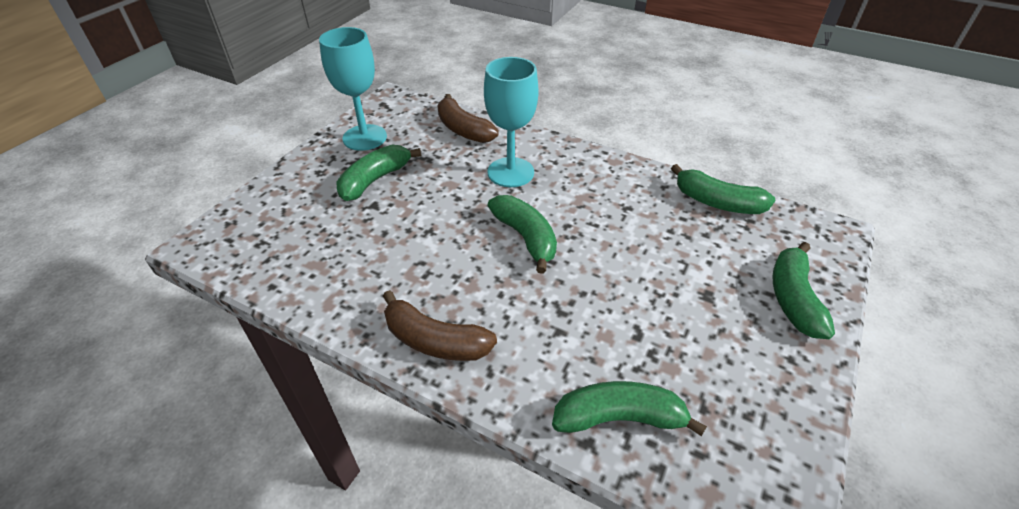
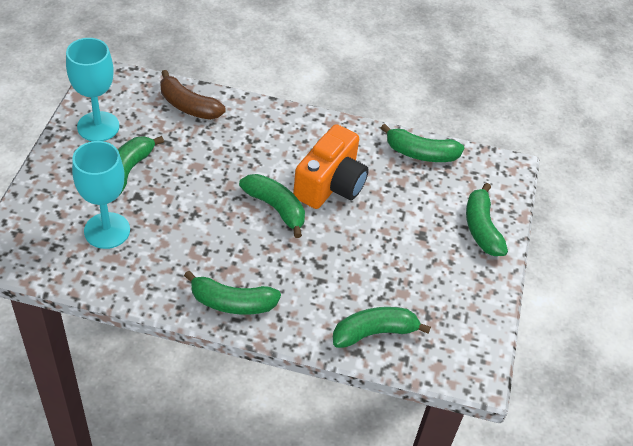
camera: 20 degrees left, 5 degrees up
(435, 340) = (232, 302): brown banana -> green banana
(510, 172) = (245, 147): turquoise goblet -> turquoise goblet (107, 230)
(599, 222) = (330, 185): none -> orange camera

